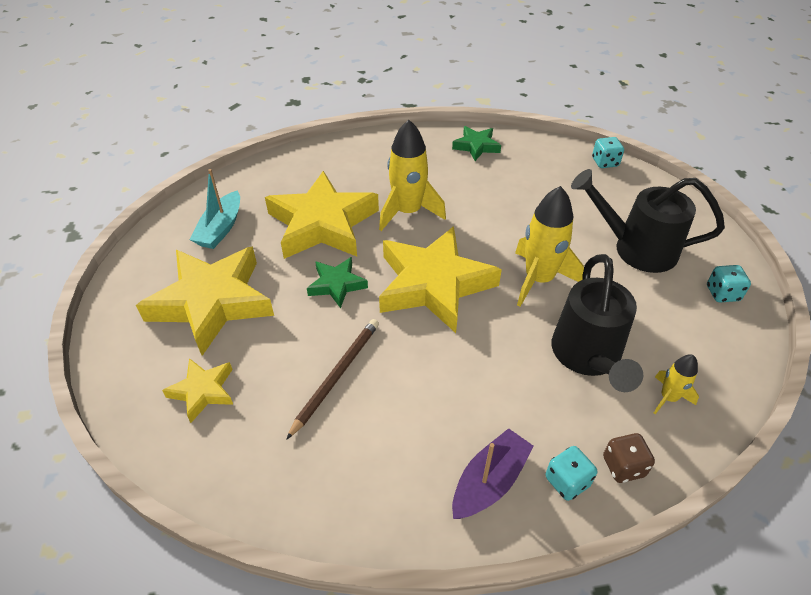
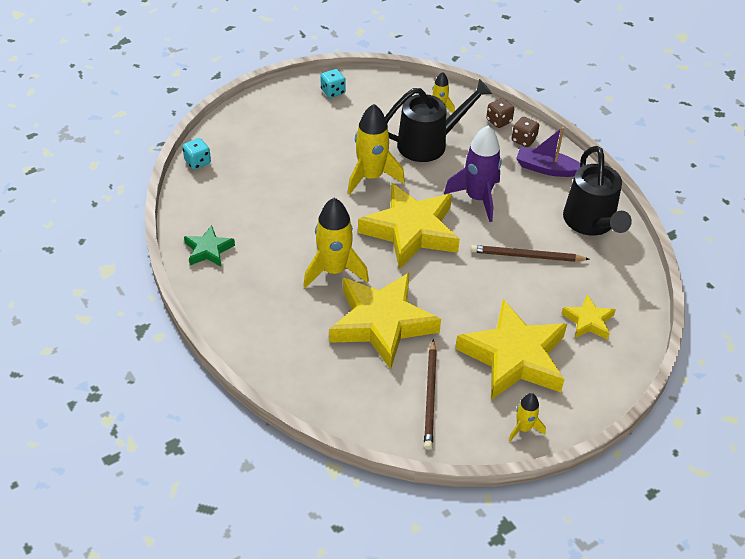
camera: 115 degrees left, 0 degrees up
(135, 276) = (523, 428): none -> yellow rocket
(220, 228) = (430, 396): turquoise boat -> brown pencil
(337, 285) = (446, 286): green star -> none
(460, 367) = (477, 198): none -> purple rocket
(567, 481) = (523, 140): turquoise dice -> brown dice
(635, 248) = (307, 134): black watering can -> black watering can (591, 224)

